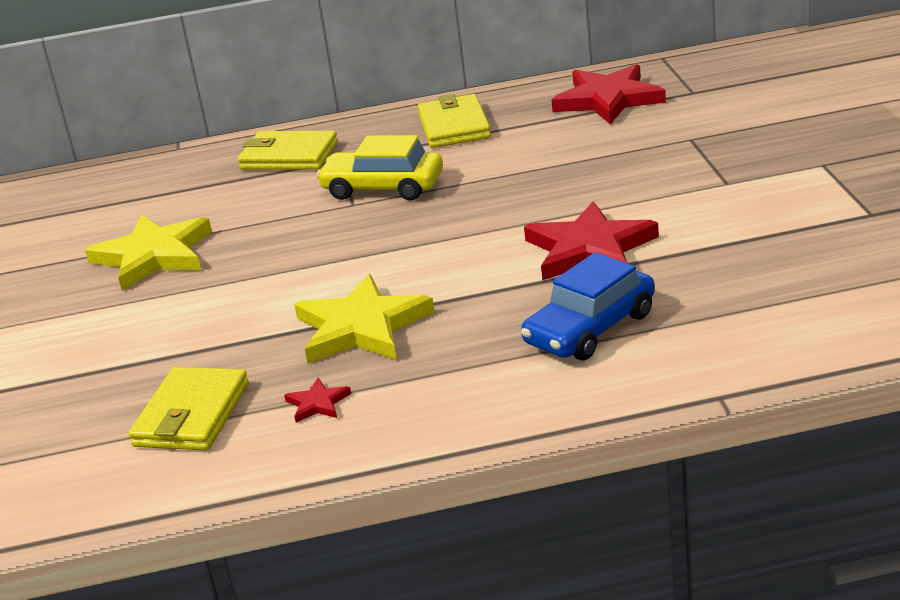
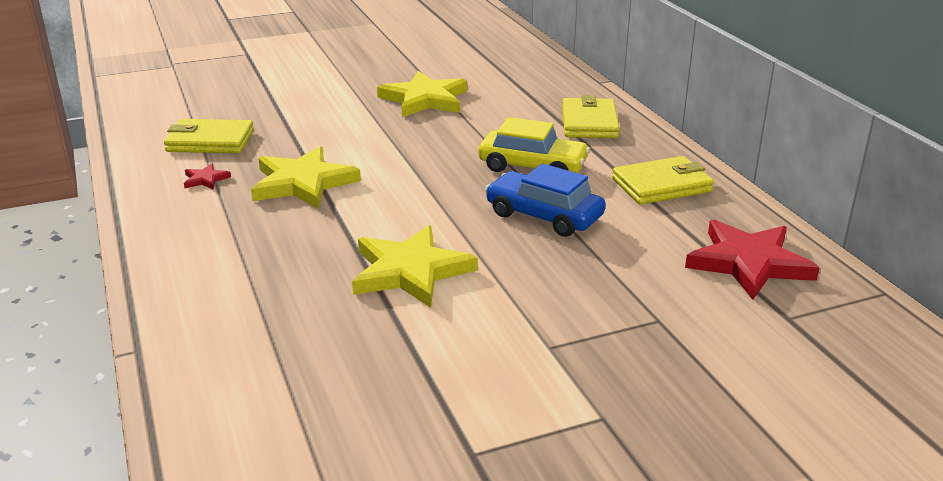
camera: 75 degrees right, 0 degrees up
(383, 188) = (533, 166): yellow car -> yellow car turned 105 degrees clockwise
(589, 249) = (410, 271): red star -> yellow star
(590, 329) = (270, 280): blue car -> blue car (544, 216)

